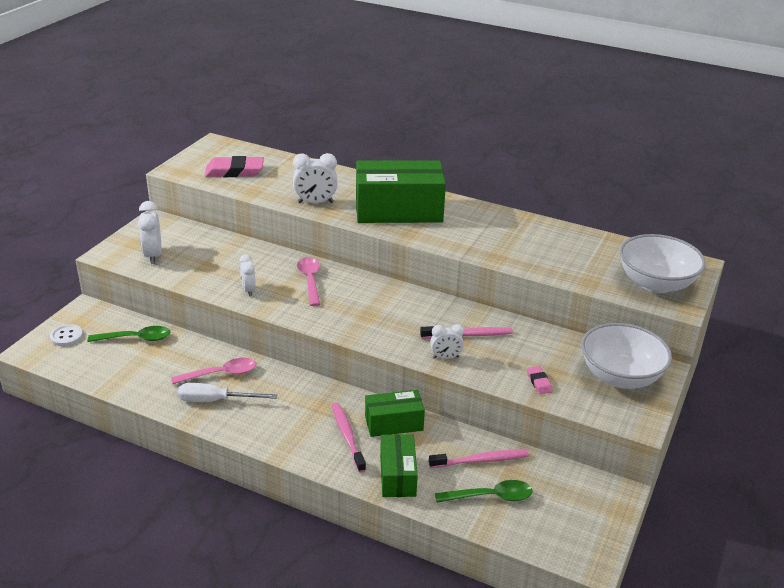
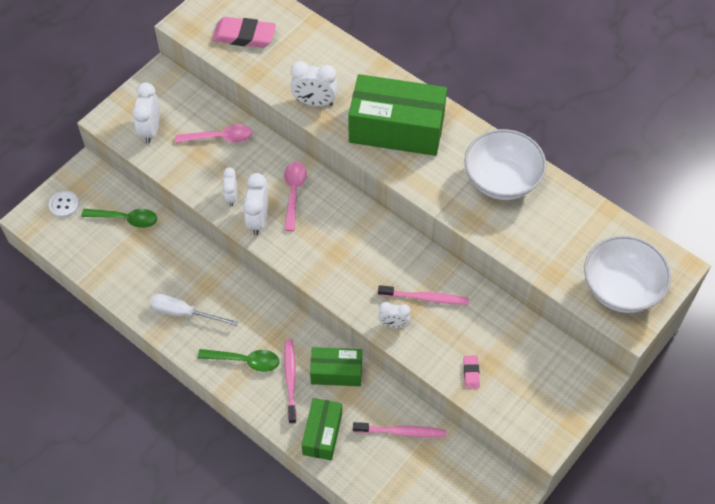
camera: 15 degrees right, 25 degrees up
(221, 374) = (195, 280): pink spoon -> pink spoon (220, 138)
(280, 302) = (258, 220): none -> white clock
(490, 497) = (396, 474): green spoon -> green spoon (245, 361)
(620, 377) = (552, 381): white bowl -> white bowl (501, 180)

